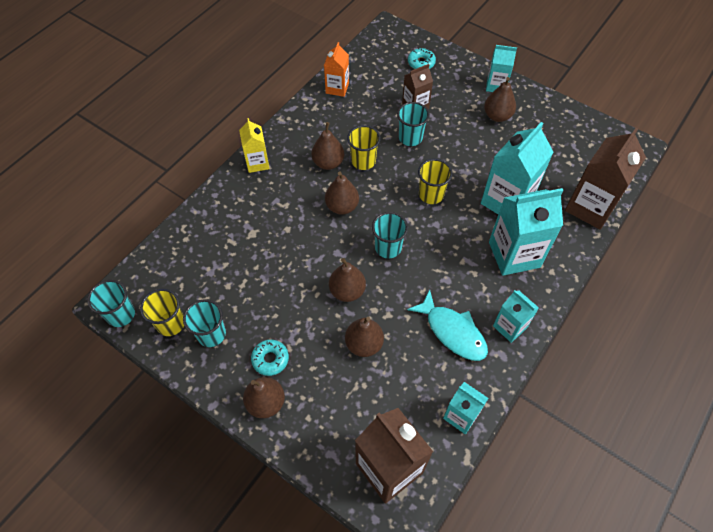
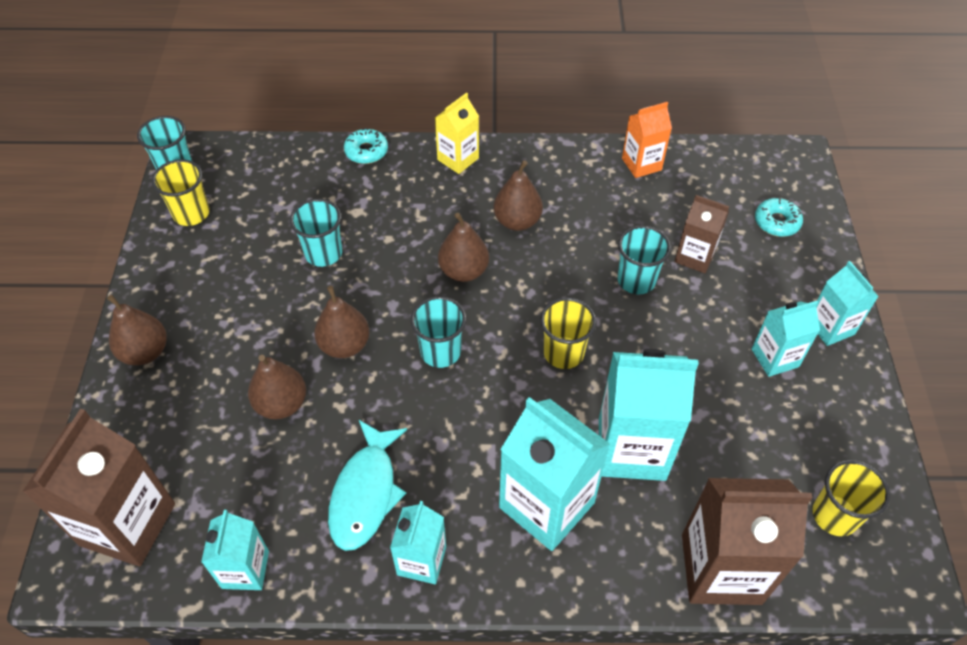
camera: 55 degrees right, 5 degrees down
(211, 334) = (200, 254): turquoise cup -> turquoise cup (323, 253)
(270, 359) = (202, 324): turquoise donut -> turquoise donut (366, 151)
(363, 161) = (552, 253): yellow cup -> yellow cup (835, 515)
(497, 116) = (775, 358): brown pear -> turquoise carton

